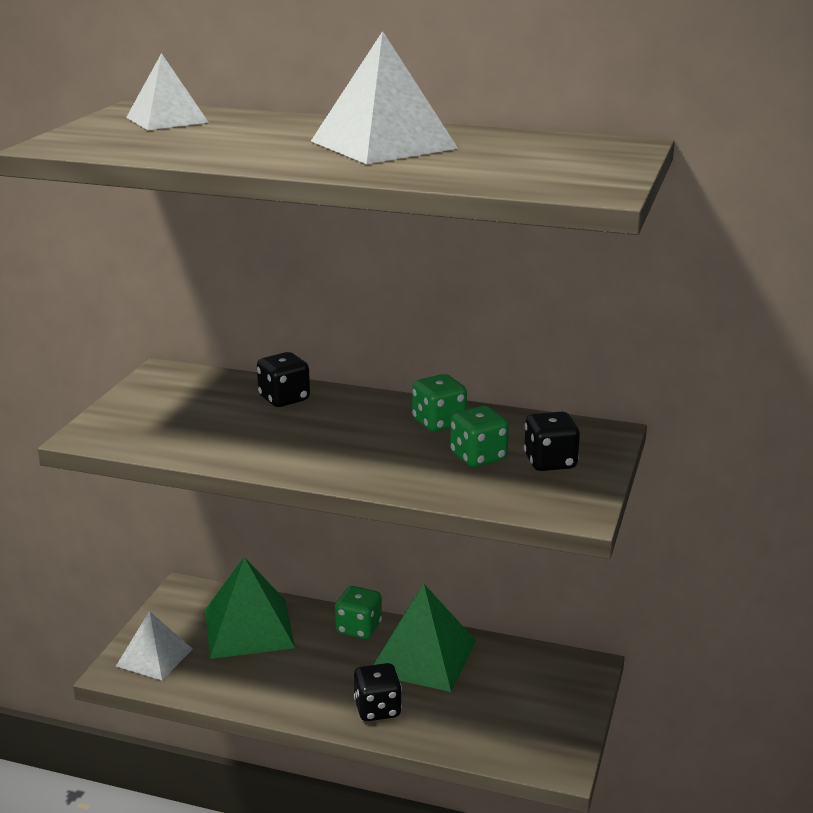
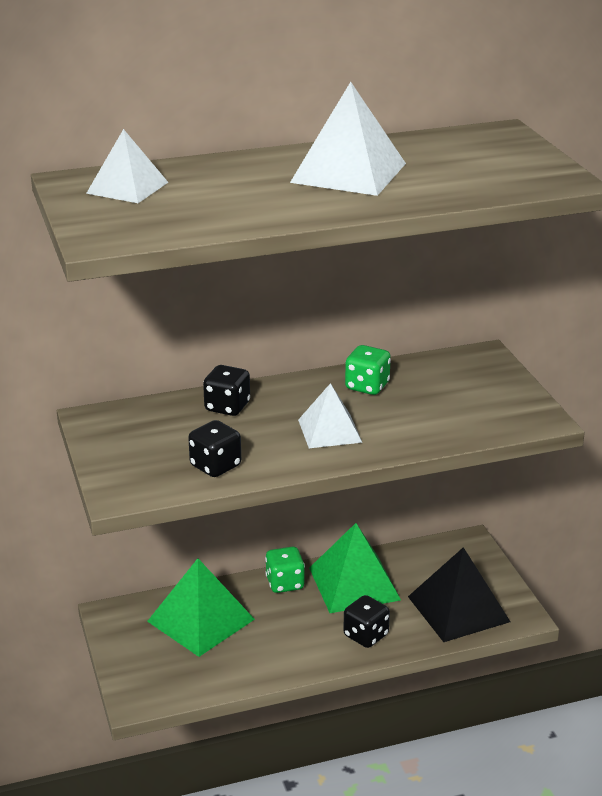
camera: 35 degrees left, 5 degrees up
(154, 657) = (153, 676): white pyramid -> white pyramid (330, 431)
(478, 457) = (430, 403): green dice -> none
(500, 726) = (458, 609): none -> black pyramid
(550, 462) = (479, 390): black dice -> black dice (215, 466)

